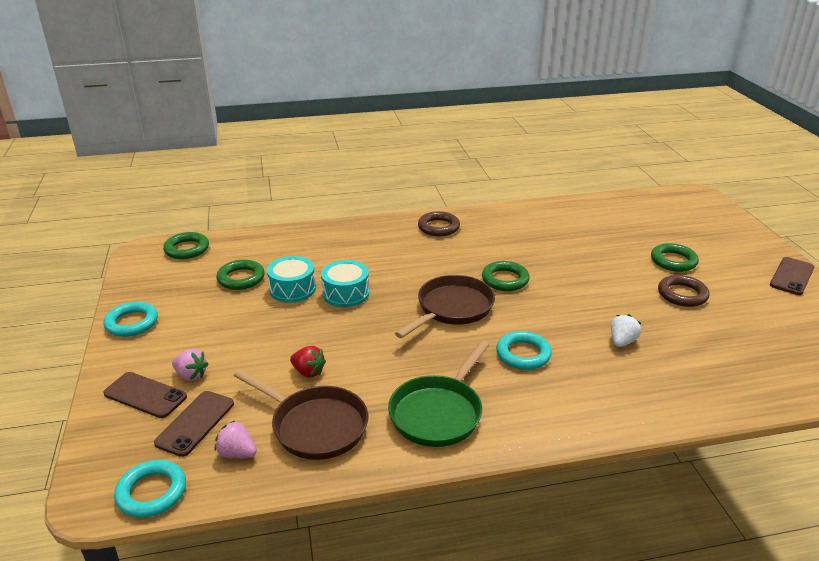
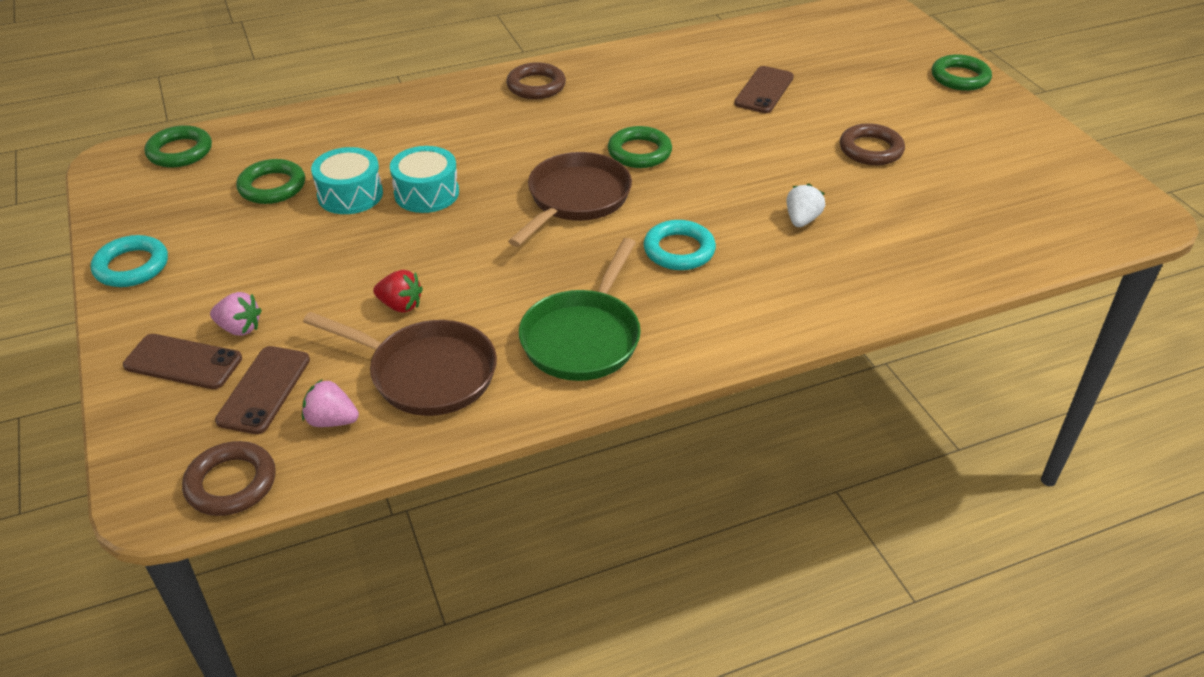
camera: 10 degrees left, 10 degrees up
(151, 492) = (231, 483): turquoise ring -> brown ring
(673, 261) = (855, 105): green ring -> green ring (960, 77)
(791, 276) = (1004, 111): brown phone -> brown phone (764, 90)

